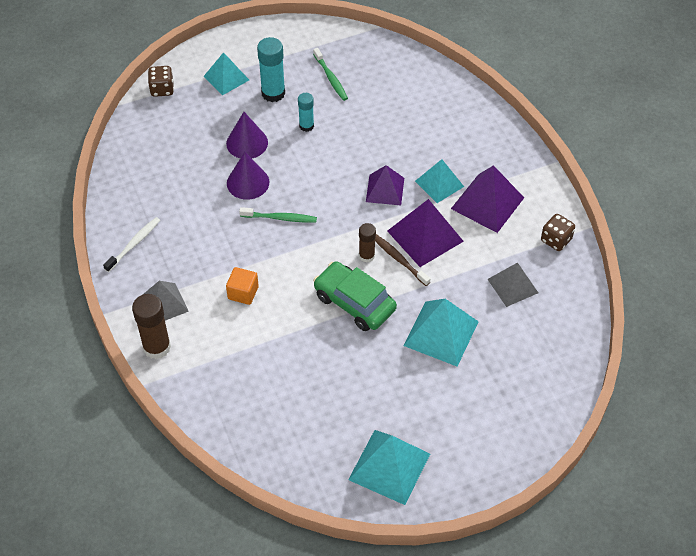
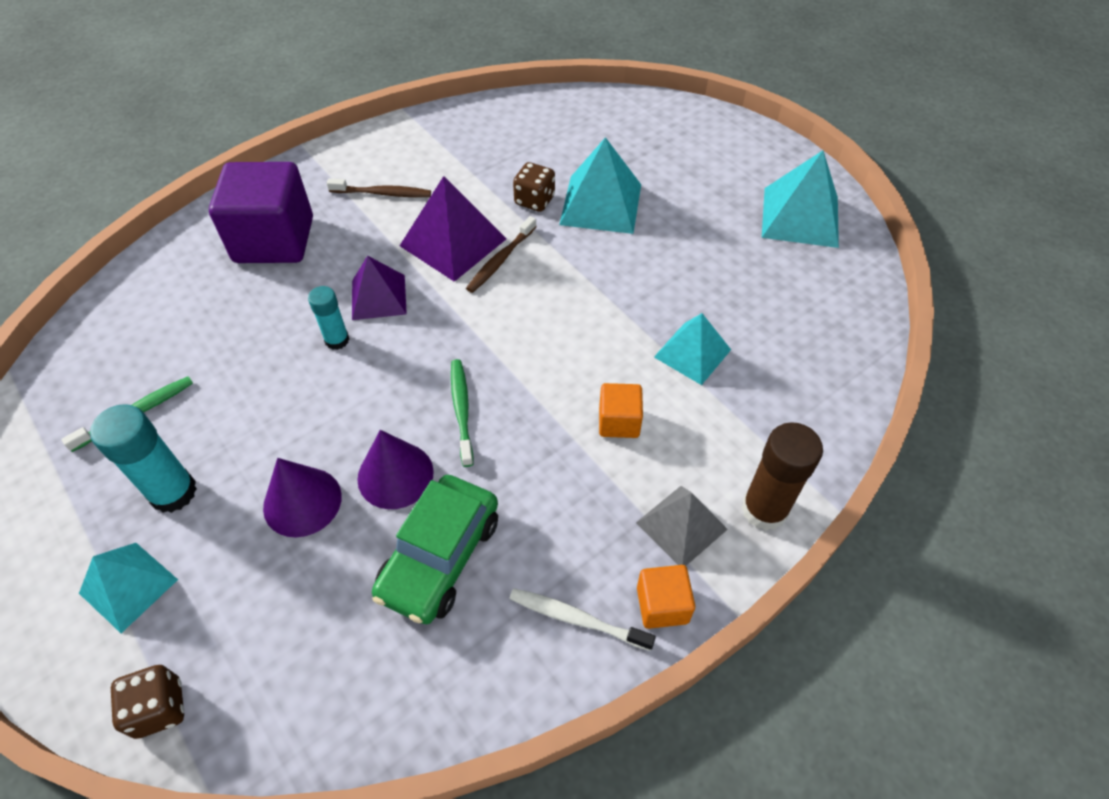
camera: 105 degrees left, 0 degrees up
(125, 282) = (662, 605): none -> orange cube
(306, 126) = (254, 422): turquoise glue stick -> turquoise glue stick (337, 340)
(354, 302) = (587, 291): green car -> green car (440, 557)
(366, 256) = (504, 294): brown glue stick -> none
(439, 183) = (357, 243): turquoise pyramid -> turquoise pyramid (692, 353)
(454, 141) = (274, 240): none -> purple cube
(487, 203) = (383, 193): purple pyramid -> brown toothbrush
(512, 286) = (508, 156): grey pyramid -> none
(556, 240) = (429, 131): brown dice -> brown dice (534, 200)

